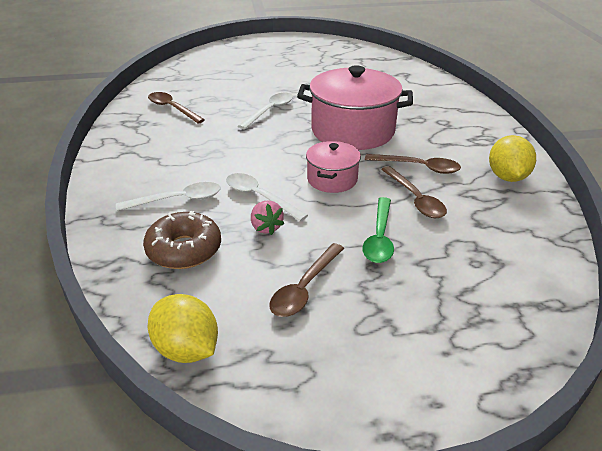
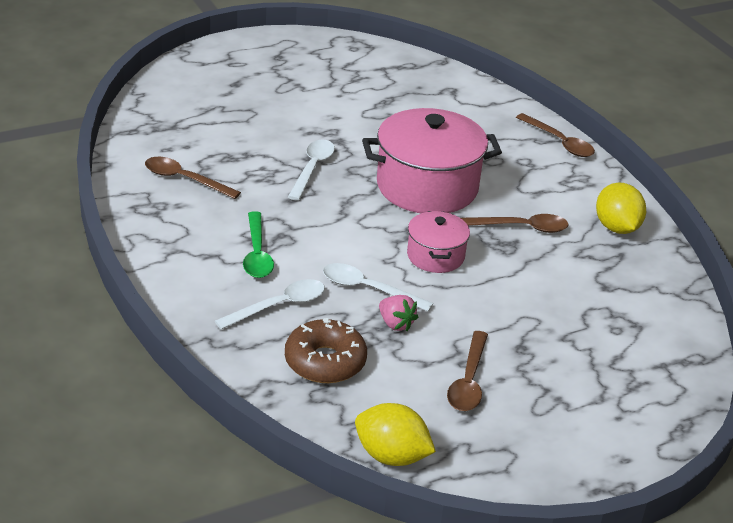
camera: 20 degrees left, 0 degrees up
(379, 237) = (515, 317): green spoon -> green spoon (257, 254)
(415, 199) = (533, 268): brown spoon -> brown spoon (559, 142)

